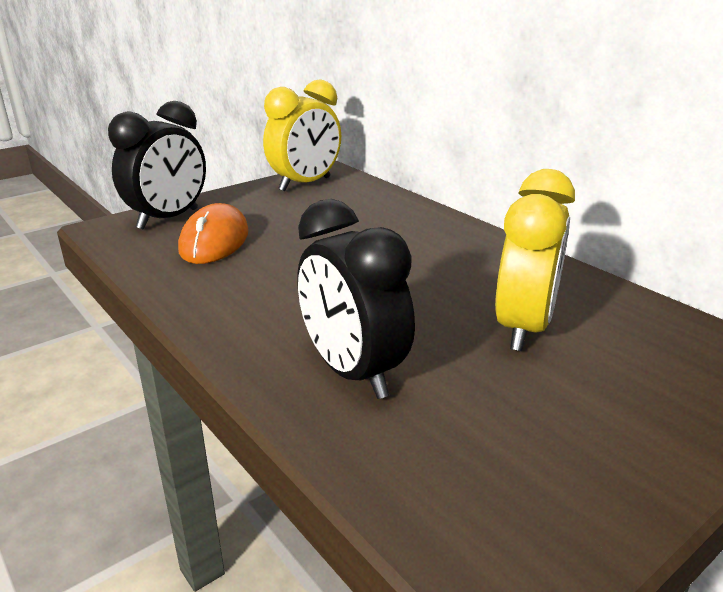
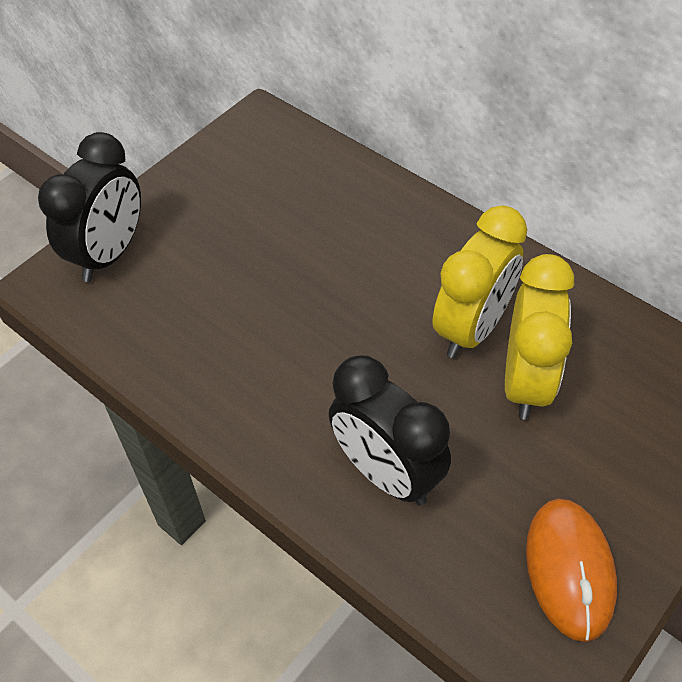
camera: 10 degrees left, 25 degrees up
(214, 241) = (180, 289): orange mouse -> orange mouse (569, 569)
(305, 184) = (240, 153): yellow clock -> yellow clock (472, 328)

